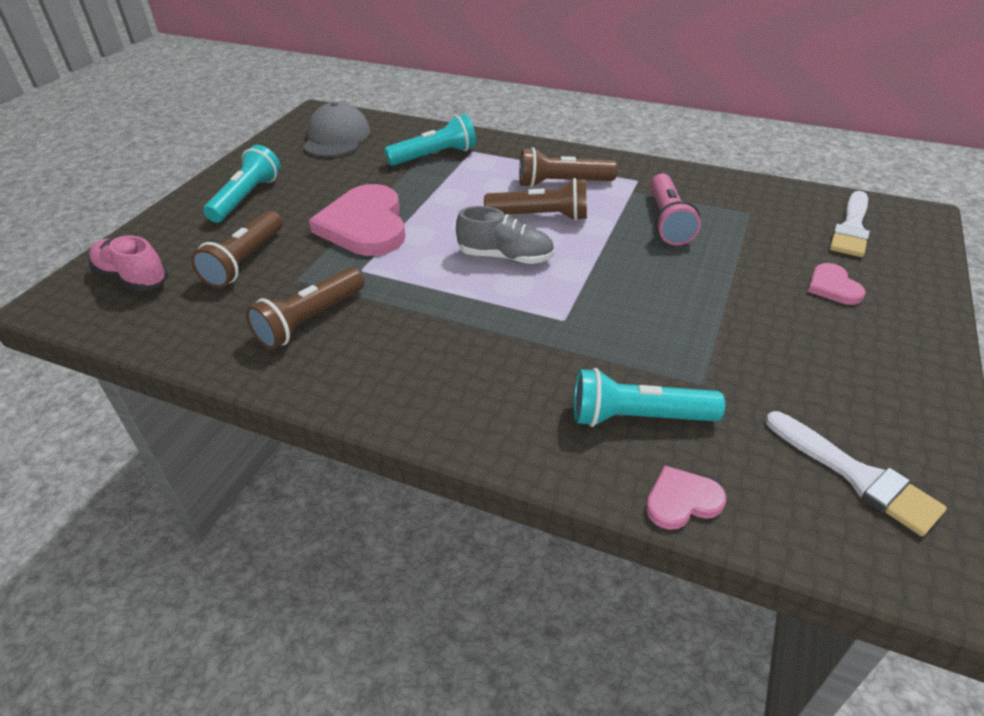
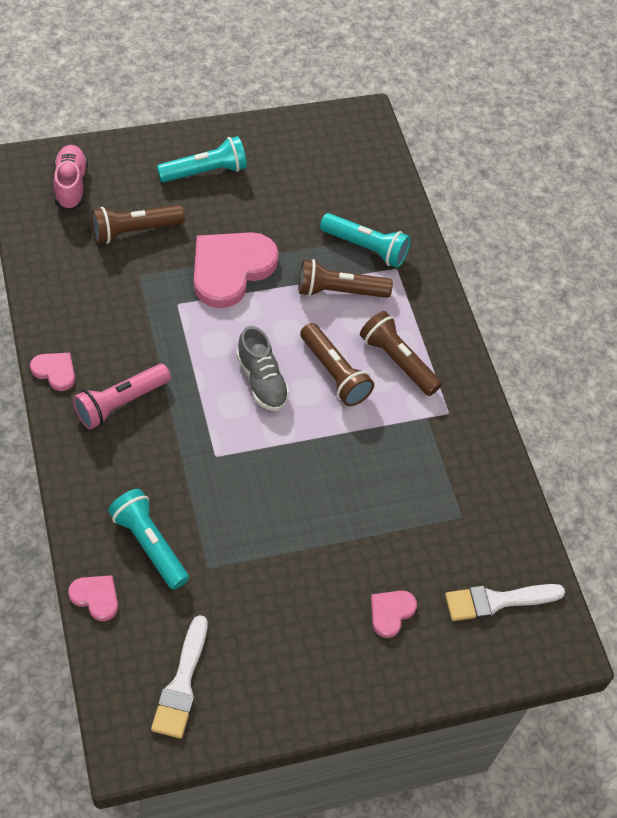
camera: 45 degrees right, 15 degrees up
(310, 320) = (105, 313): brown flashlight -> brown flashlight (339, 291)
(333, 391) = (55, 371): none -> pink heart
(336, 137) = (337, 161): grey cap -> none
(668, 221) = (398, 463): pink flashlight -> pink flashlight (120, 403)

